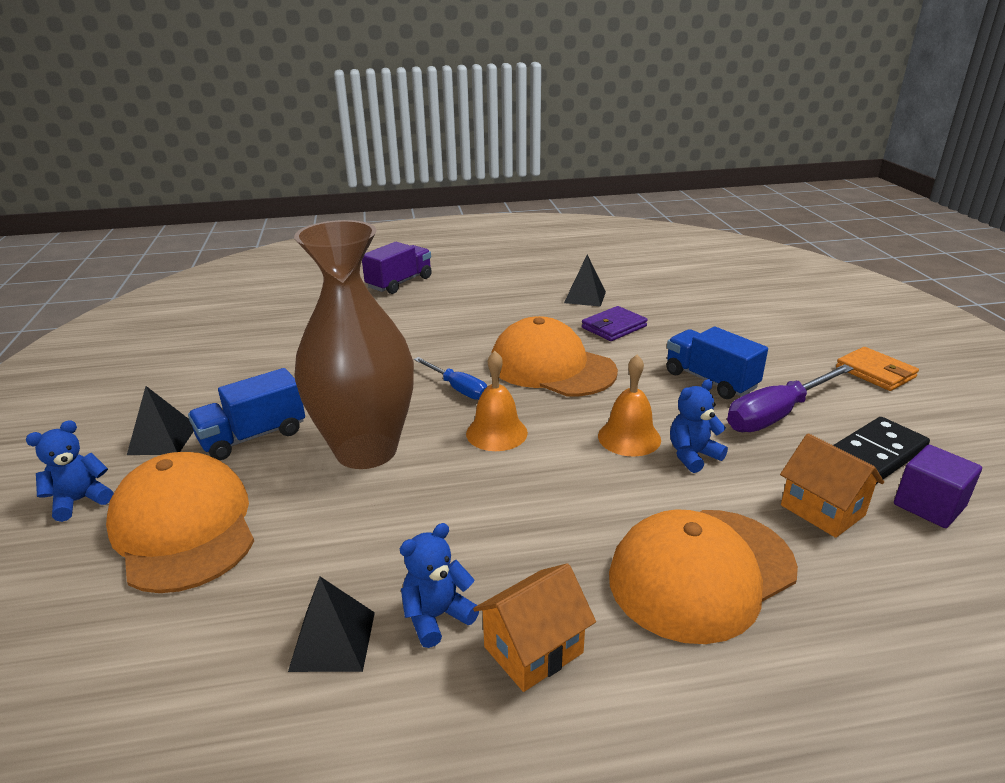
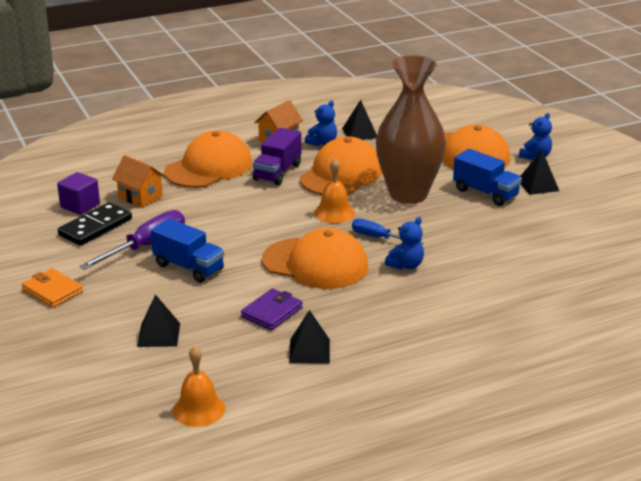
camera: 165 degrees right, 0 degrees up
(253, 436) = (485, 193): blue truck -> blue truck turned 90 degrees clockwise
(399, 283) = (524, 347): purple truck -> purple truck (277, 172)
(446, 510) = (341, 174): none -> orange cap
(629, 437) = (248, 220): orange bell -> orange bell (199, 409)
(693, 455) = (208, 215): blue teddy bear -> blue teddy bear (406, 265)
(730, 321) = (159, 335): none -> black pyramid

